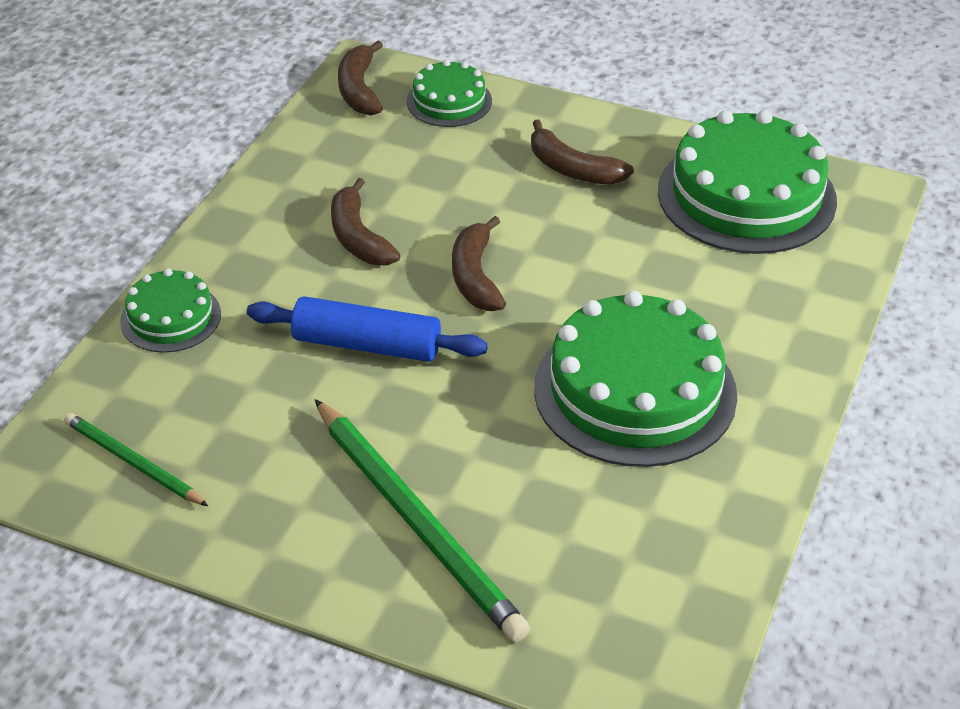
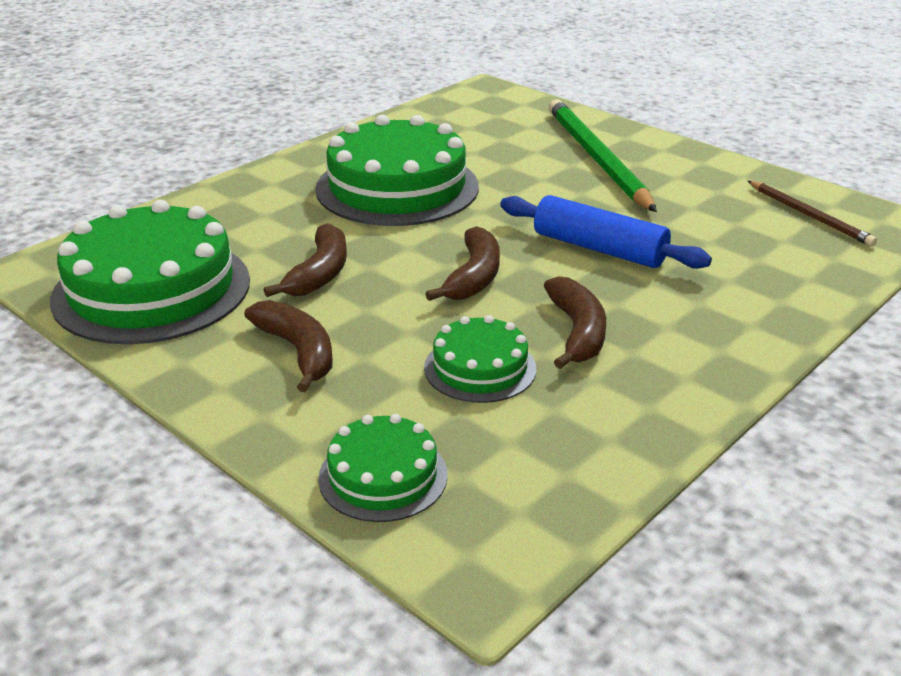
camera: 160 degrees left, 10 degrees down
(133, 462) = (809, 216): green pencil -> brown pencil
(170, 317) = (788, 301): green cake -> green cake (480, 368)
(359, 89) = (504, 530): brown banana -> brown banana (319, 273)

